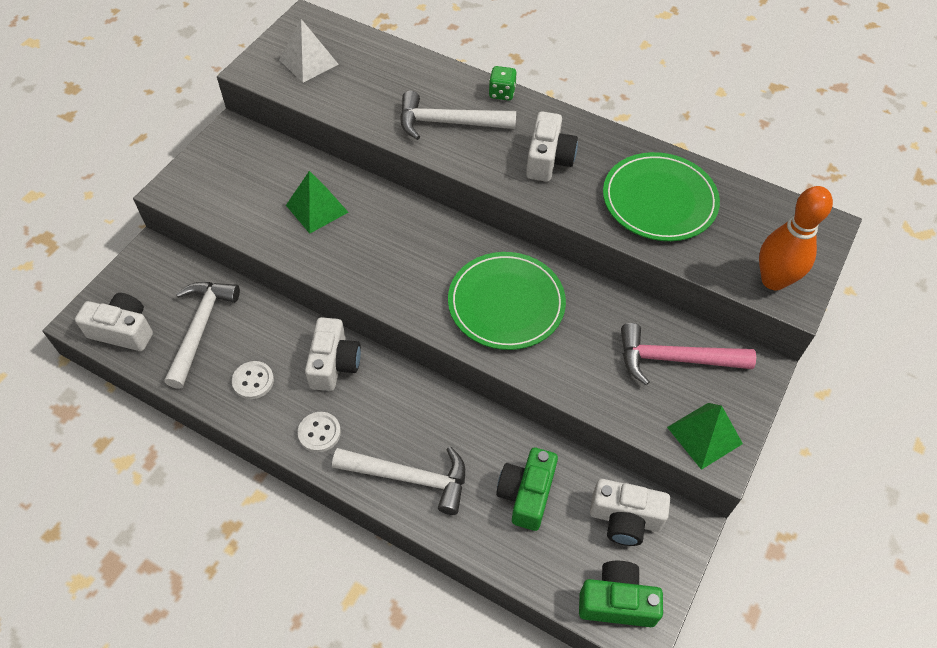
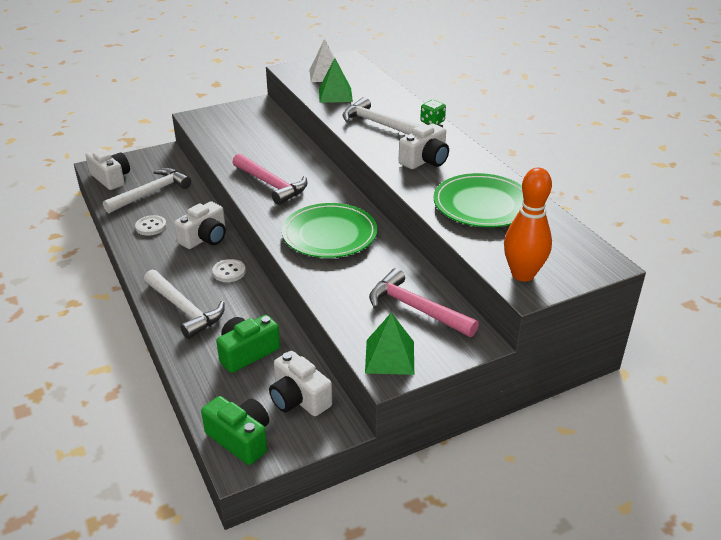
camera: 35 degrees right, 20 degrees down
(317, 208) = (265, 151): green pyramid -> green pyramid (335, 95)
(319, 433) = (158, 265): white button -> white button (229, 272)
(375, 260) = (271, 185): none -> pink hammer

